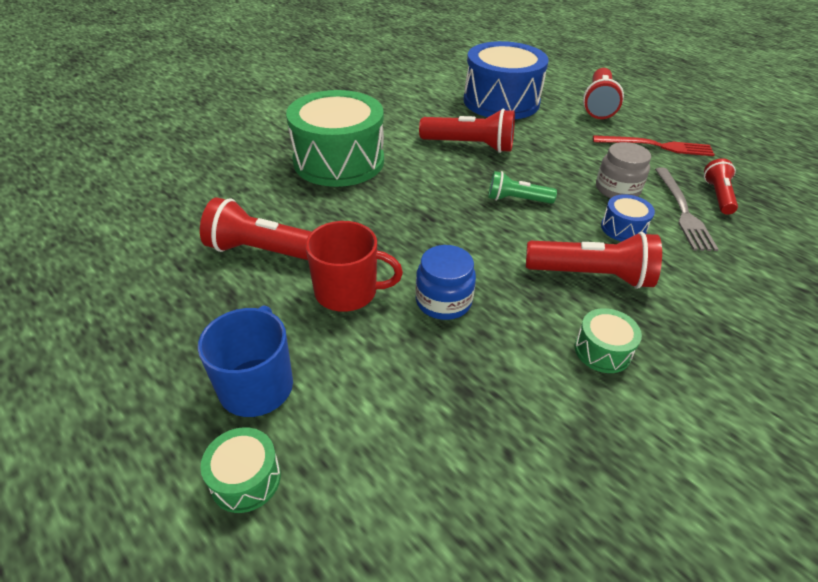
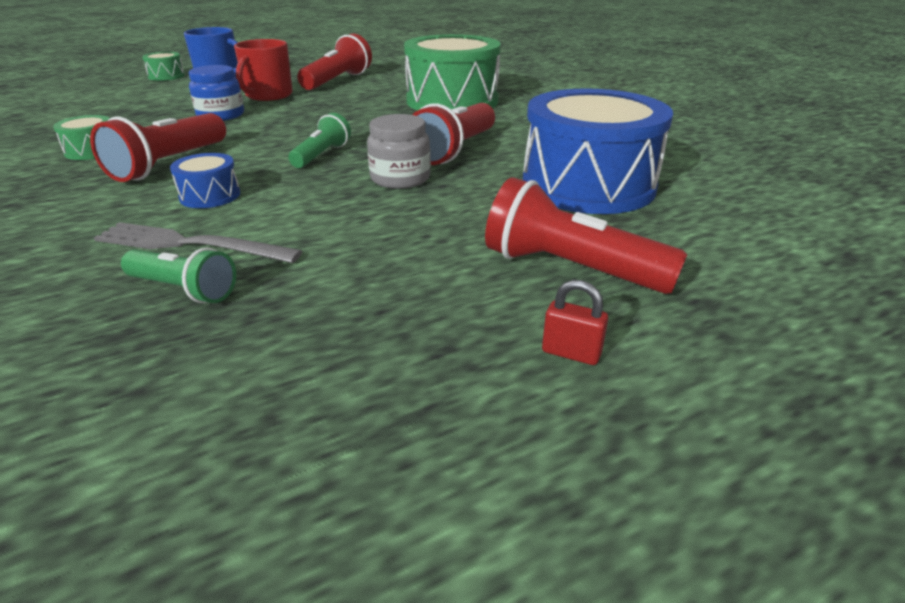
camera: 105 degrees right, 10 degrees down
(617, 189) = (285, 212): grey jar -> grey jar (400, 178)
(656, 104) = (571, 353): none -> red padlock
(656, 146) = (375, 283): red fork -> none
(717, 196) = (183, 290): red flashlight -> green flashlight

